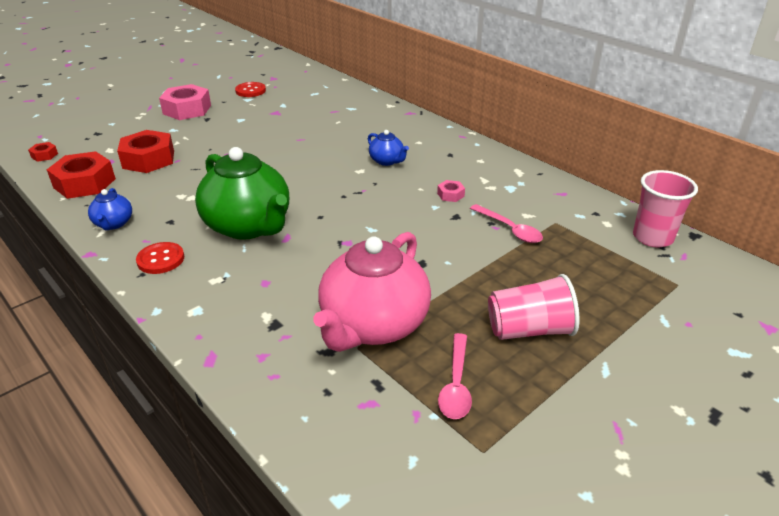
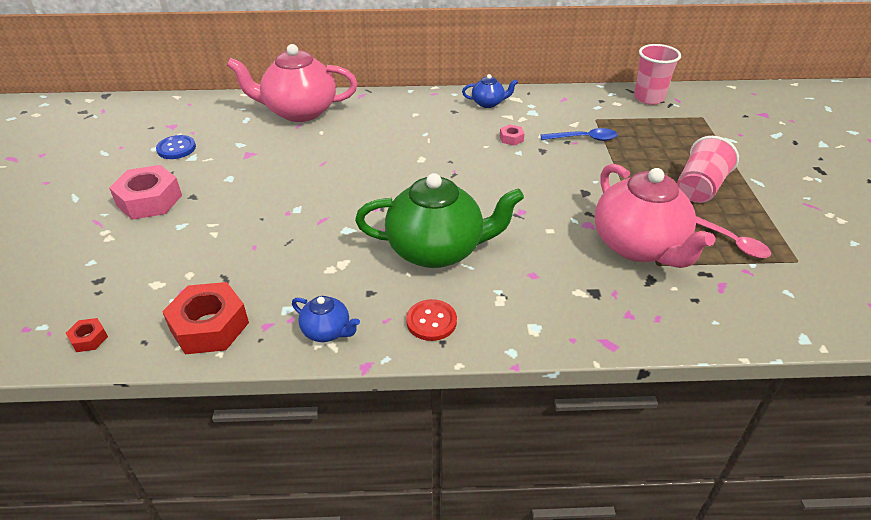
camera: 50 degrees left, 5 degrees up
(149, 159) = (223, 264): red nut -> none
(250, 91) = (176, 148): red button -> blue button
(351, 103) = (299, 111): none -> pink teapot
(387, 161) = (424, 140): blue teapot -> blue teapot (488, 103)
(510, 229) = (584, 139): pink spoon -> blue spoon

